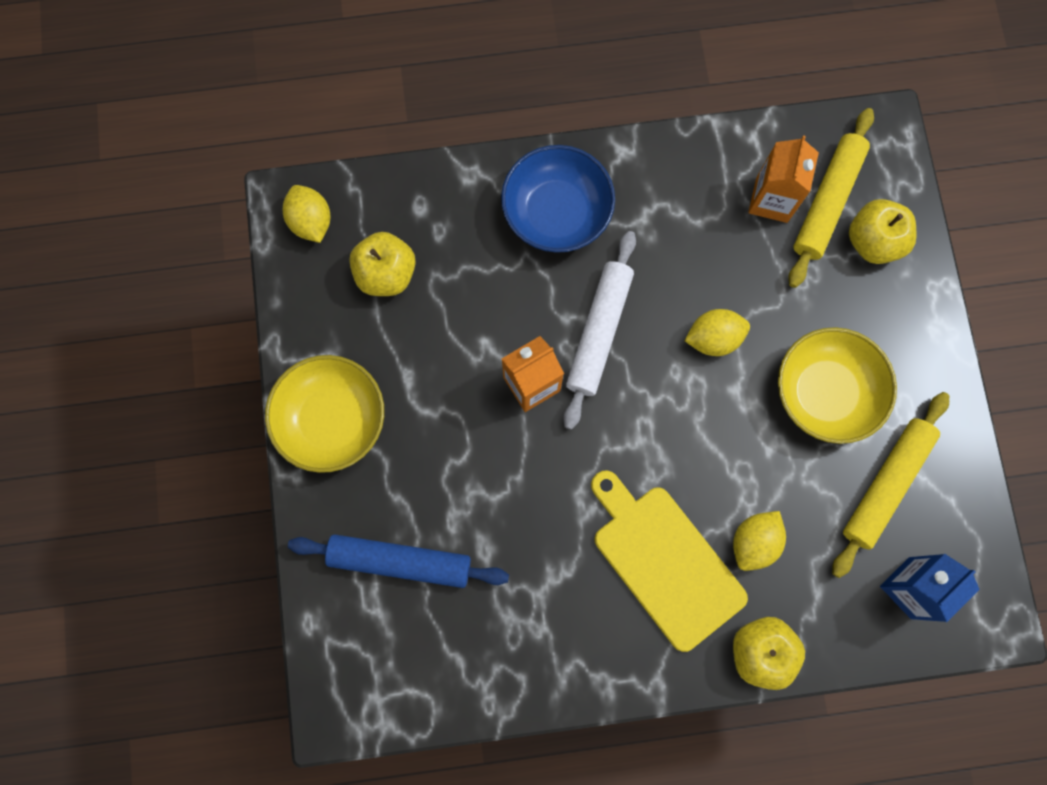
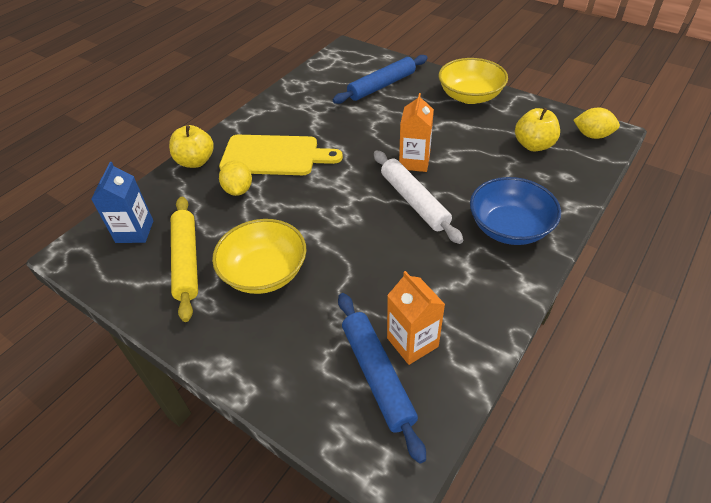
camera: 135 degrees right, 30 degrees down
(713, 338) = (355, 245): yellow lemon -> none
(827, 202) = (377, 376): yellow rolling pin -> blue rolling pin
(873, 241) = (320, 379): yellow apple -> none

